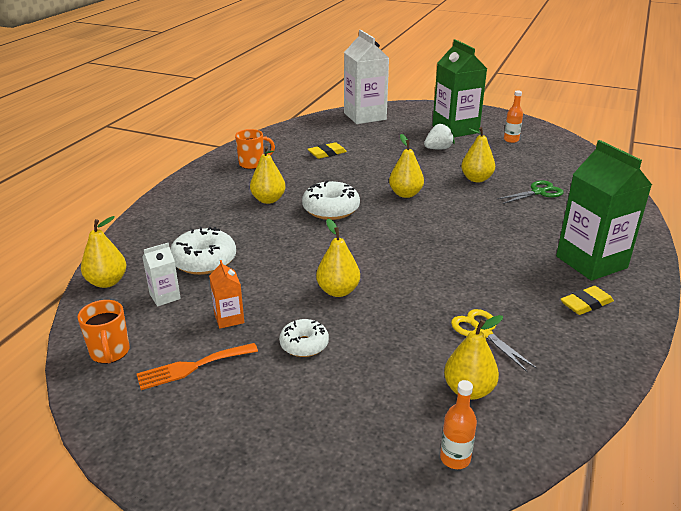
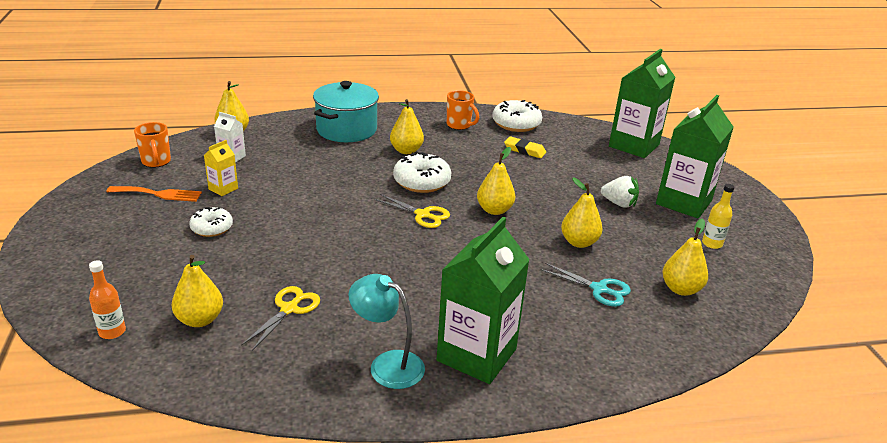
camera: 55 degrees right, 0 degrees up
(110, 353) = (156, 162): orange mug -> orange mug turned 60 degrees counterclockwise
(190, 216) = (346, 130): none -> turquoise pot
(192, 367) = (159, 194): orange fork -> orange fork turned 150 degrees clockwise
(204, 261) = (289, 155): white donut -> white donut (516, 124)
(229, 318) = (223, 189): orange carton -> yellow carton
(338, 291) = (295, 222): yellow pear -> yellow pear (680, 289)
(365, 116) = (634, 145): white carton -> green carton
(384, 225) = (422, 215): none -> yellow scissors
(511, 140) = (712, 243): orange bottle -> yellow bottle
(538, 192) = (599, 289): green scissors -> turquoise scissors
(586, 304) = (387, 364): yellow eraser -> turquoise lamp

